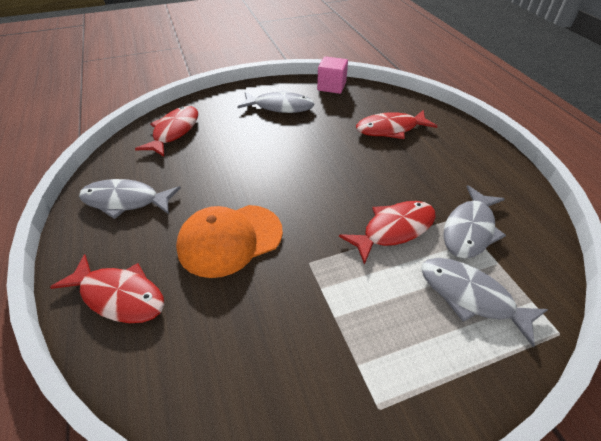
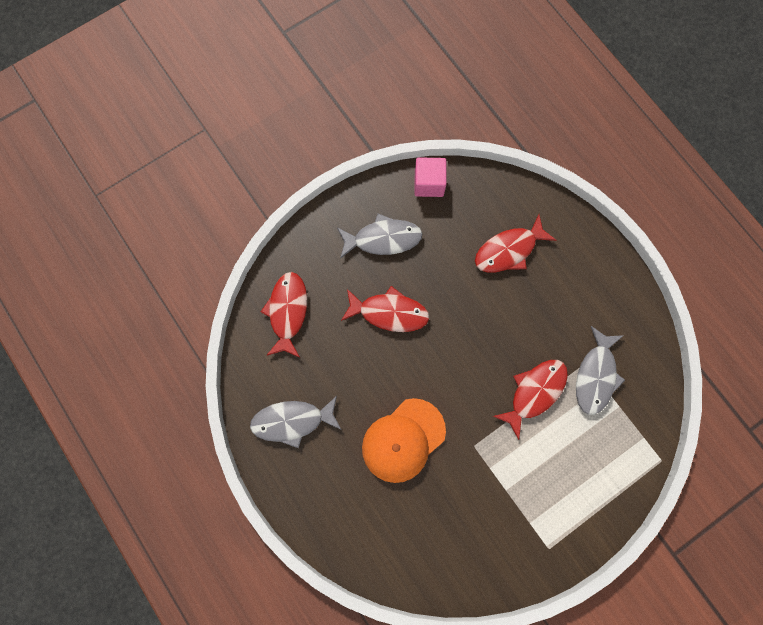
camera: 15 degrees left, 30 degrees up
(119, 296) = (342, 516): red fish -> red fish (389, 312)
(470, 296) = (600, 445): grey fish -> none

